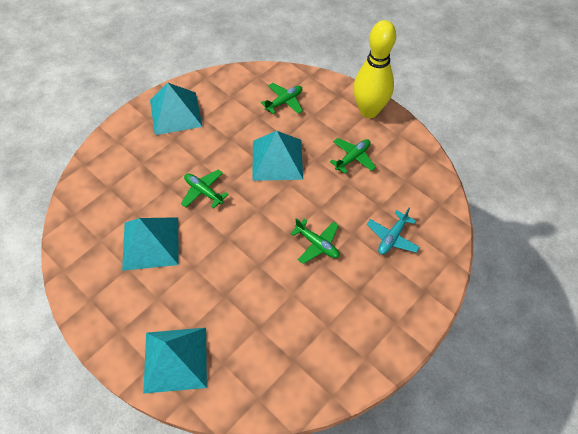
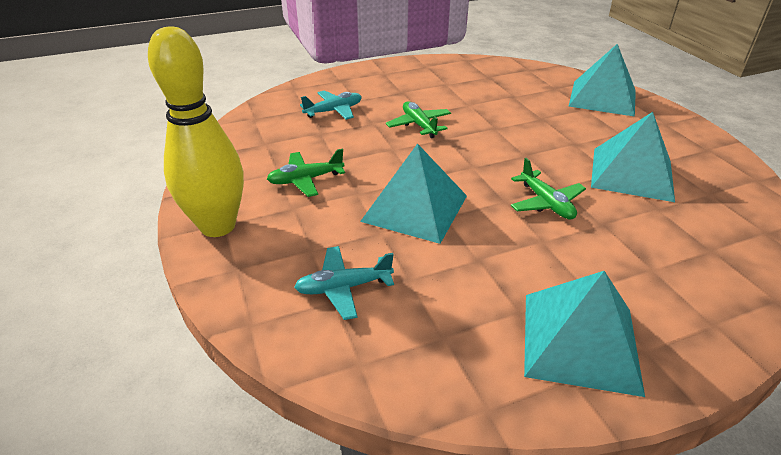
camera: 155 degrees left, 20 degrees down
(284, 102) = (344, 287): green plane -> turquoise plane

